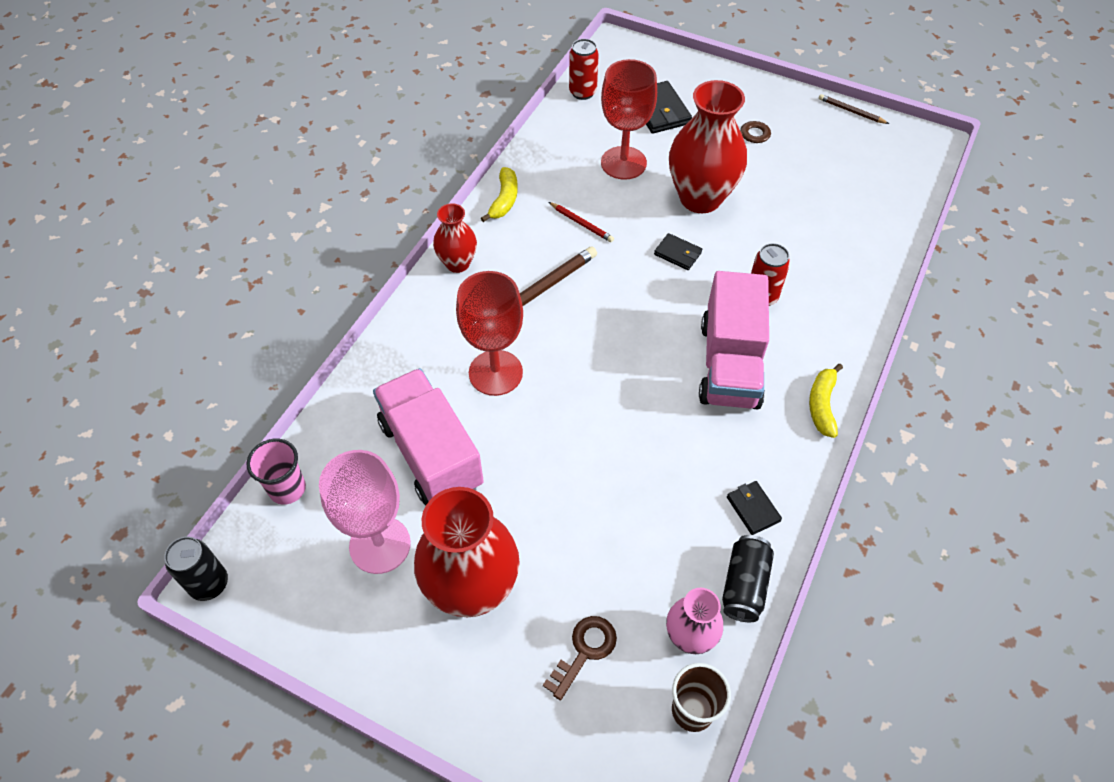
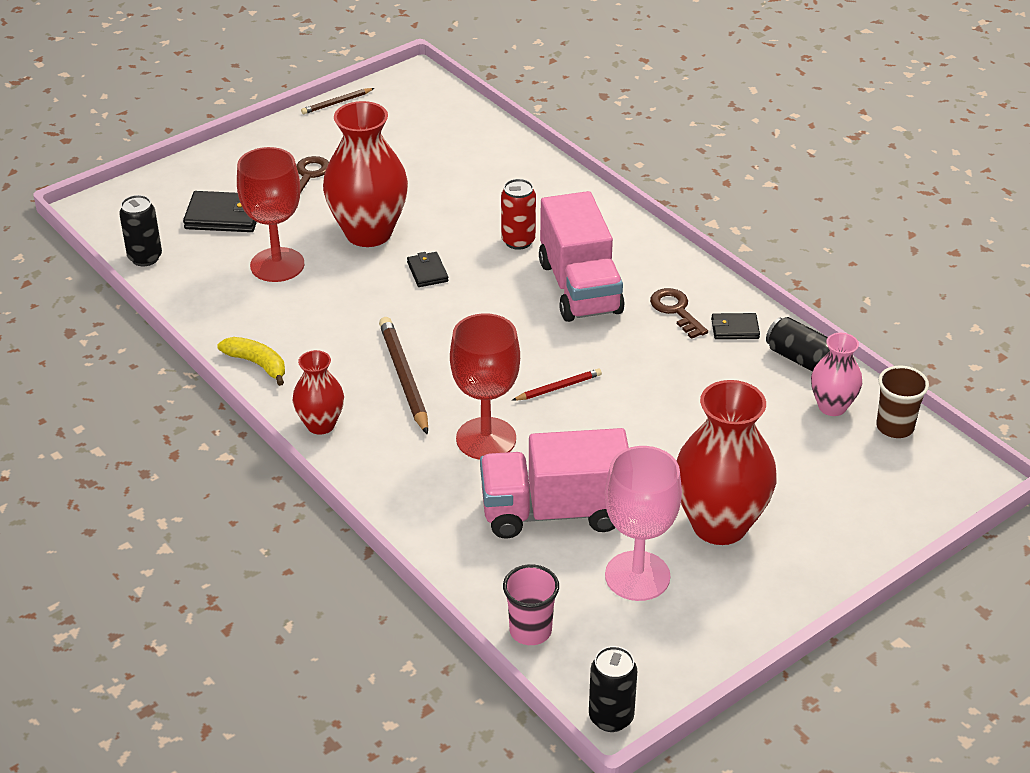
camera: 65 degrees left, 15 degrees down
(581, 223) = (337, 320): red pencil -> red pencil (558, 387)
(582, 92) = (145, 258): red can -> black can
(584, 651) = (814, 472): brown key -> brown key (676, 310)
(677, 253) = (427, 272): black wallet -> black wallet turned 75 degrees counterclockwise
(729, 364) = (580, 287): pink truck -> pink truck turned 45 degrees clockwise
(822, 405) = (657, 252): yellow banana -> none

